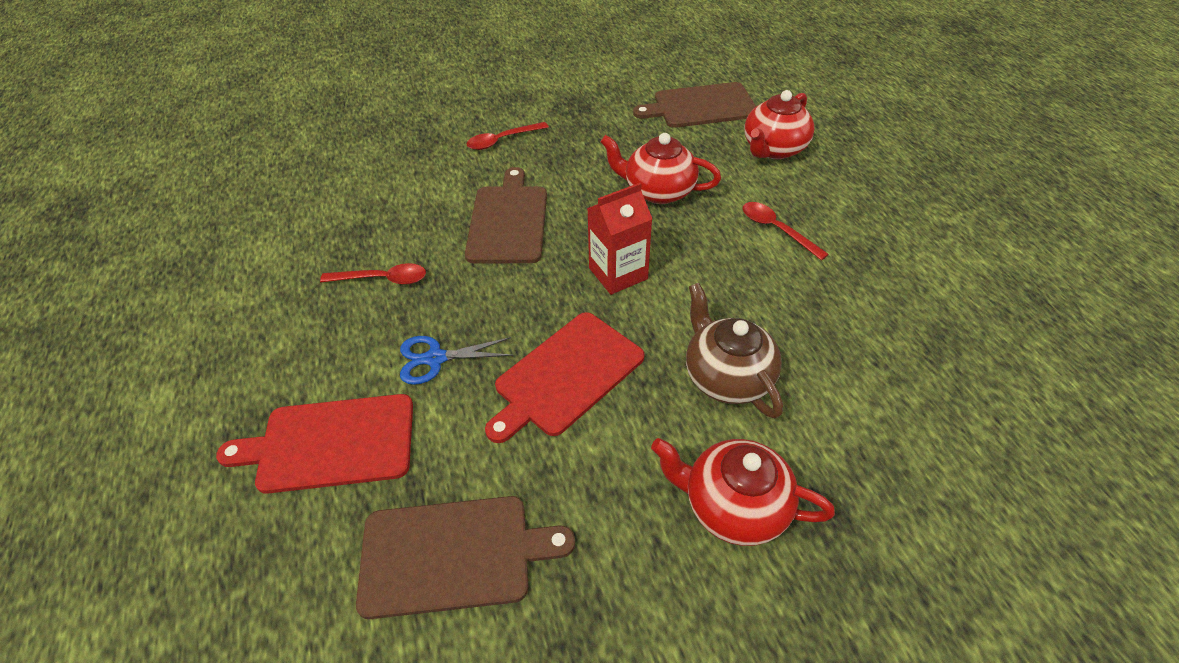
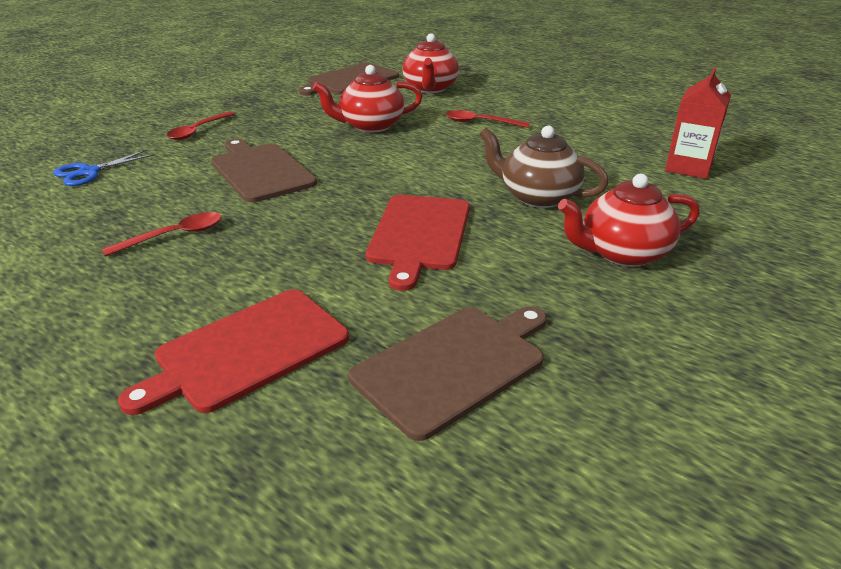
camera: 35 degrees left, 15 degrees down
(435, 359) = (290, 264): blue scissors -> blue scissors (89, 172)
(618, 273) = (392, 172): red carton -> red carton (688, 167)

